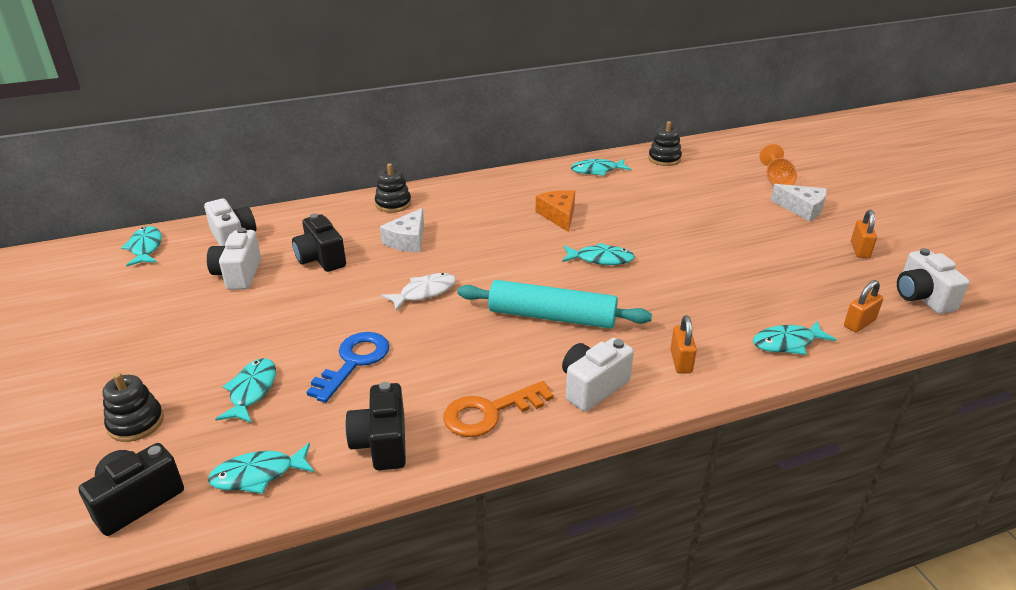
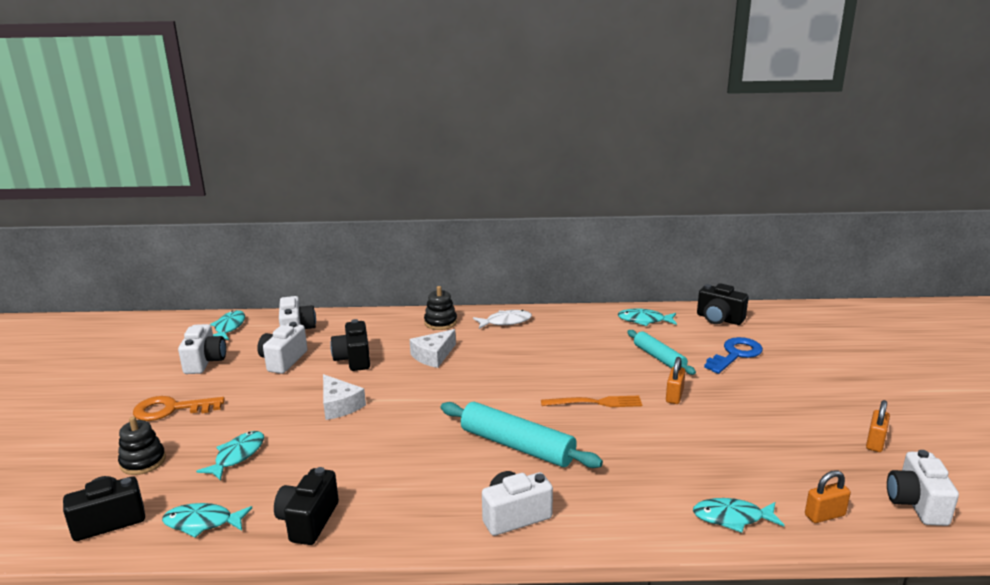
camera: 20 degrees right, 10 degrees down
(140, 292) = (205, 362): none -> white camera
(354, 362) = (328, 449): blue key -> blue key (735, 354)
(424, 292) = (419, 403): white fish -> white fish (505, 322)
(489, 412) = (410, 517): orange key -> orange key (171, 409)
(558, 216) = (581, 356): orange cheese -> none
(601, 259) = (595, 403): turquoise fish -> orange fork
(633, 205) = (659, 358): none -> turquoise rolling pin
(664, 159) = (719, 319): black stacking toy -> black camera
(681, 361) = (612, 511): orange padlock -> orange padlock (674, 396)
(776, 181) = (826, 358): orange goblet -> none
(802, 209) = (836, 390): white cheese -> white cheese (339, 405)

